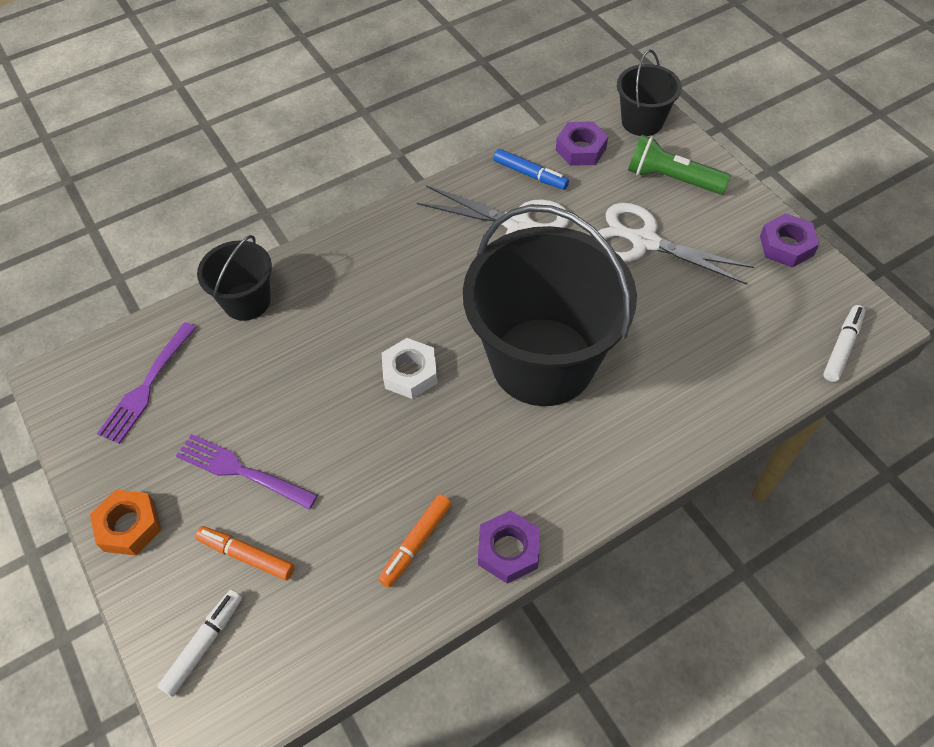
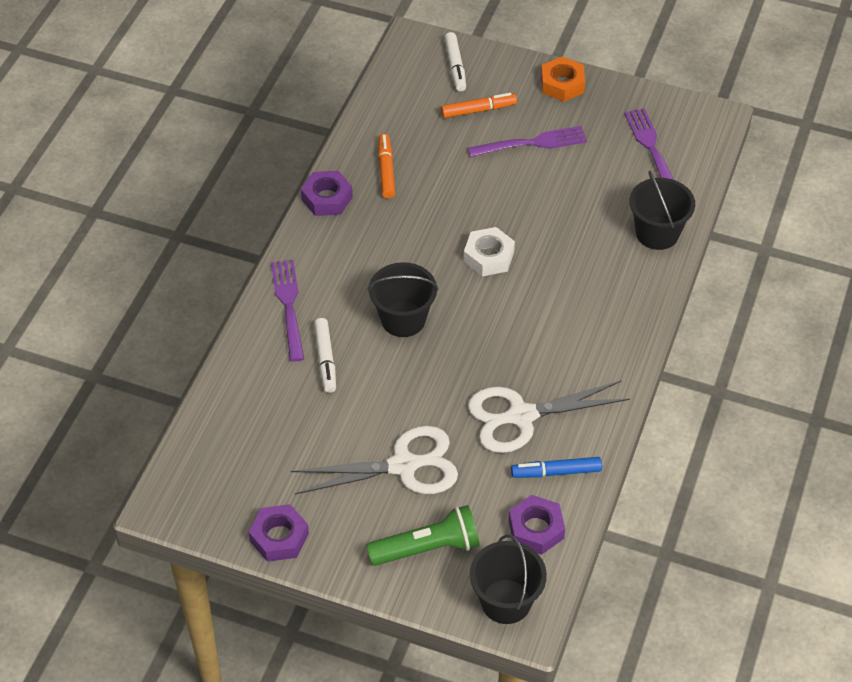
camera: 140 degrees right, 5 degrees down
(542, 361) = (403, 319): black bucket -> black bucket, size x0.48
(642, 443) = (289, 306): none -> purple fork
(842, 347) = (182, 466): white marker -> white marker (325, 359)

